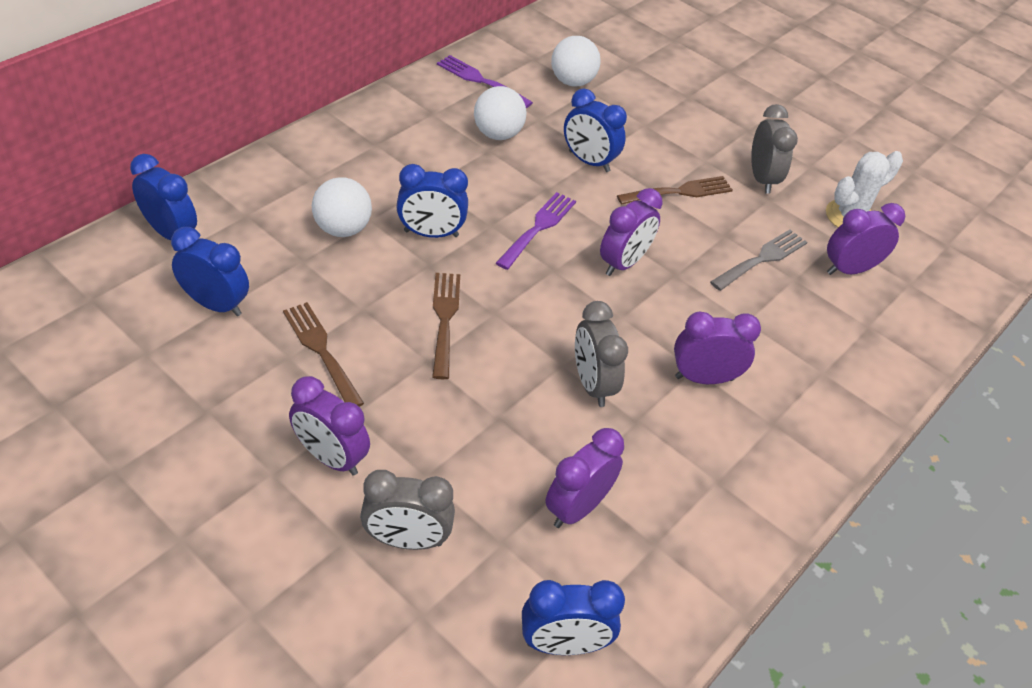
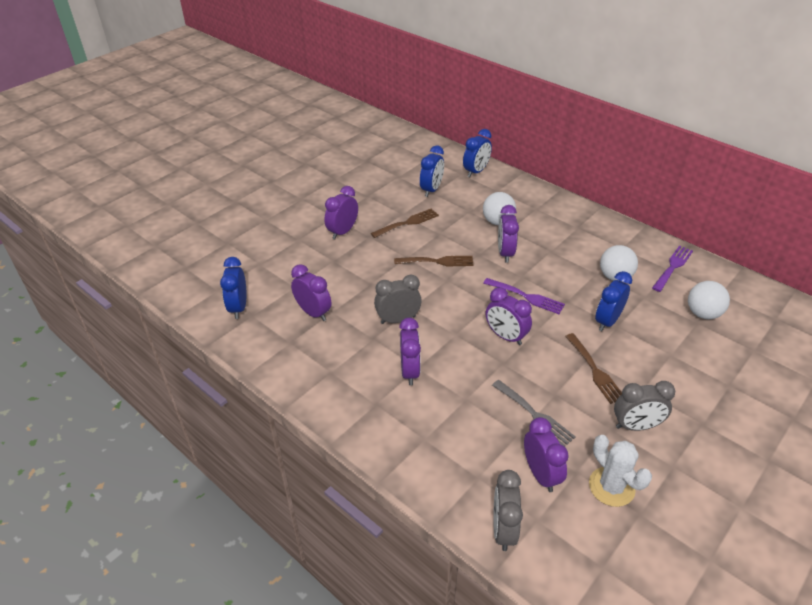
camera: 95 degrees right, 5 degrees down
(407, 540) = (297, 257): grey clock -> grey clock (503, 529)
(431, 234) = (505, 253): blue clock -> purple clock

